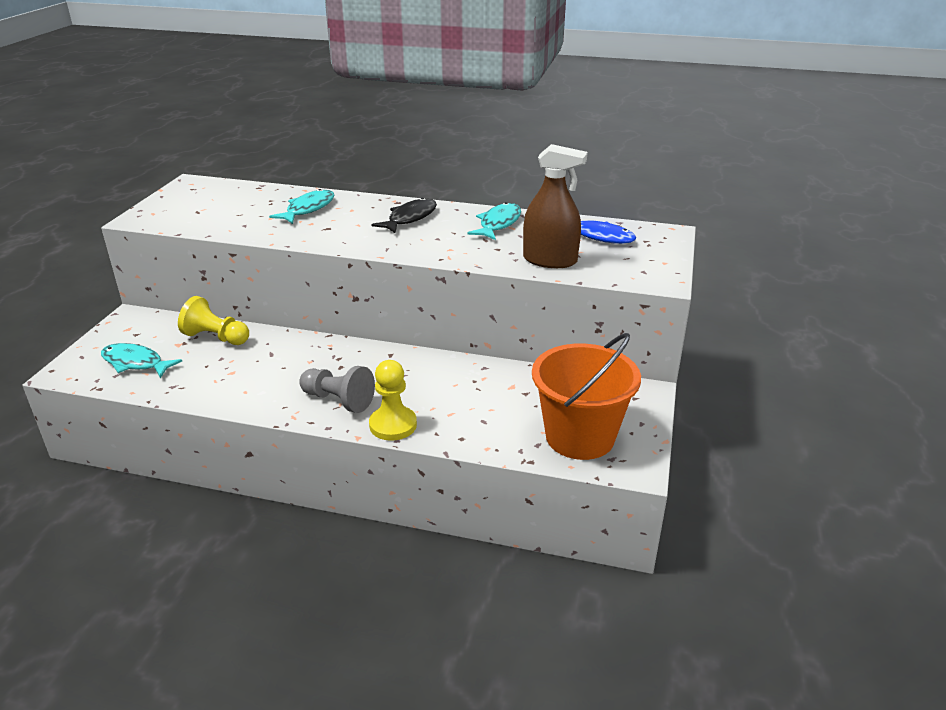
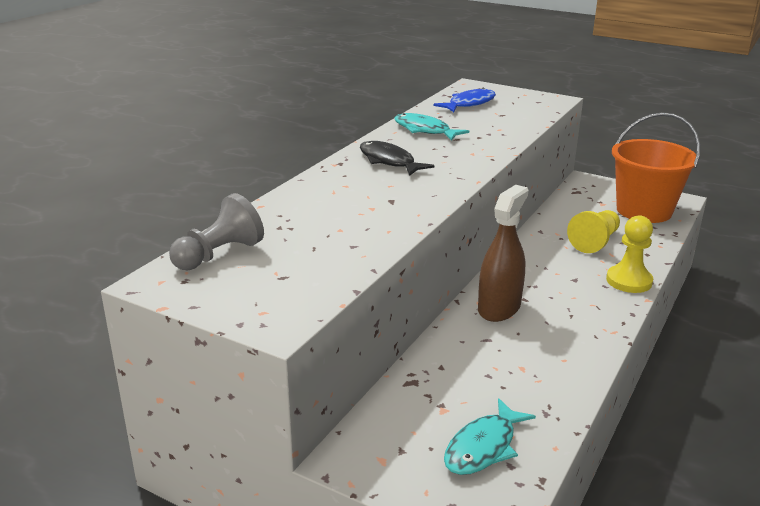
camera: 75 degrees left, 5 degrees down
(216, 337) = (437, 378): yellow pawn -> yellow pawn (595, 242)
(308, 209) = (327, 207): turquoise fish -> none
(338, 400) = (587, 304): grey pawn -> grey pawn (219, 254)
(550, 260) = (510, 123): brown spray bottle -> brown spray bottle (499, 308)

